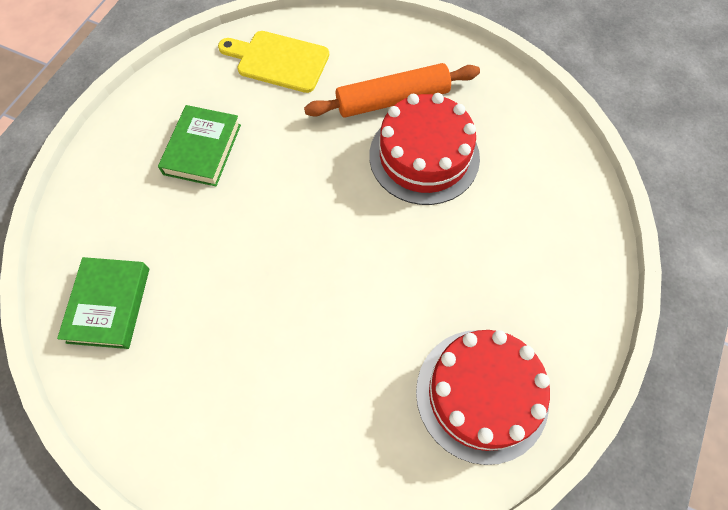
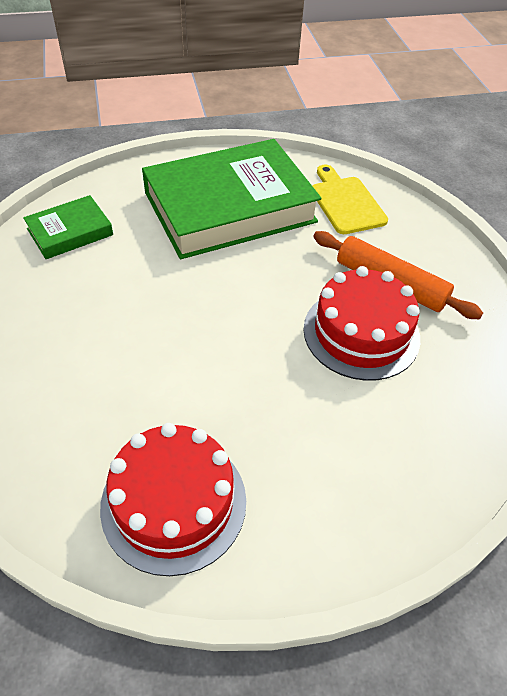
camera: 50 degrees right, 15 degrees down
(202, 149) = (230, 207): green book -> green book, size x2.15

